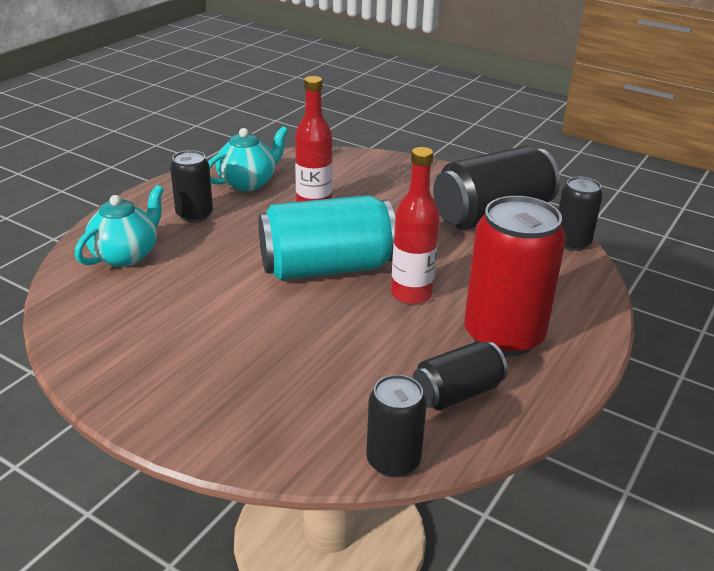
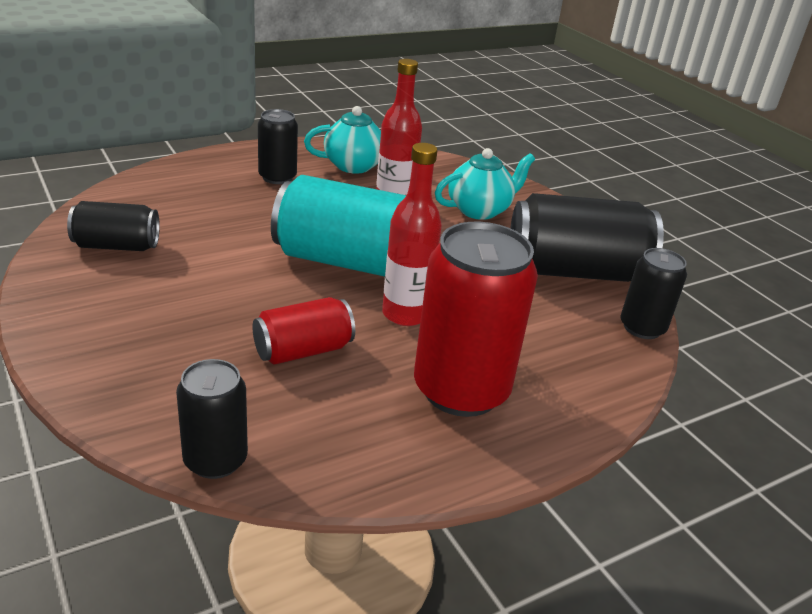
camera: 25 degrees right, 0 degrees up
(126, 255) = (183, 191): turquoise teapot -> turquoise teapot (479, 210)
(368, 352) = (303, 351): none -> red can
(457, 393) = (350, 425): black can -> black can (117, 246)

